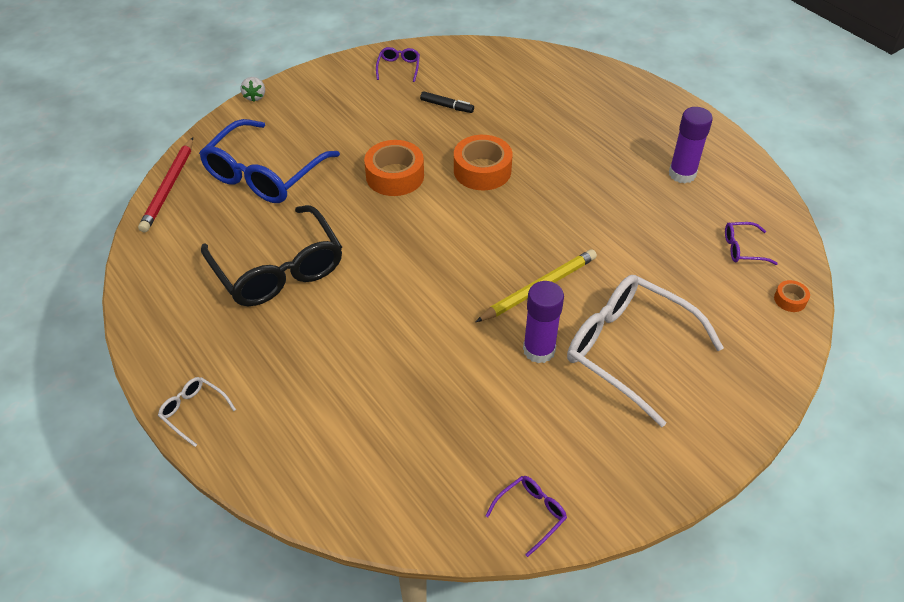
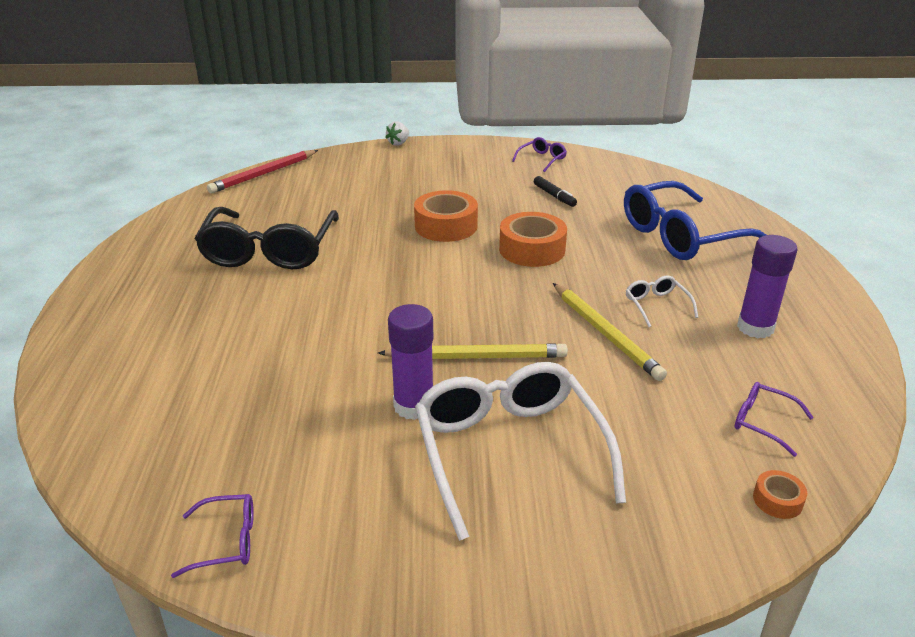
camera: 35 degrees right, 15 degrees down
(193, 412) = (83, 313): white glasses -> white glasses (656, 305)
(264, 174) = (342, 190): blue glasses -> blue glasses (681, 236)
(600, 225) = (605, 333): none -> yellow pencil

